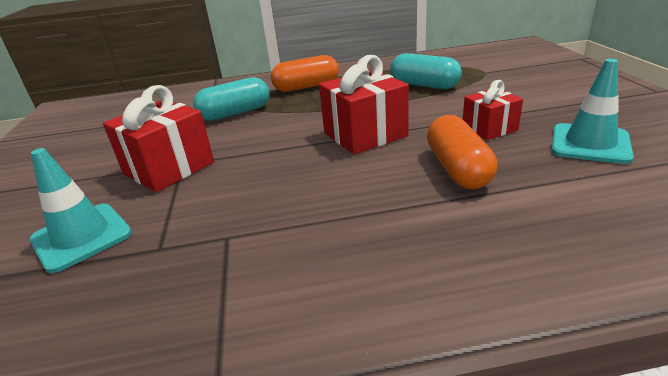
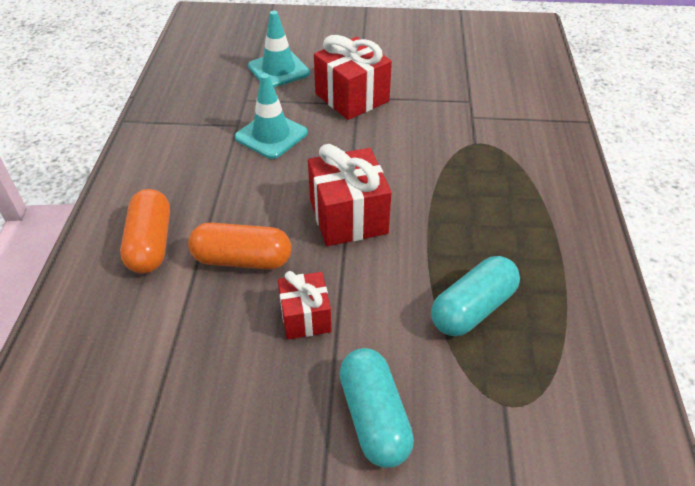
camera: 100 degrees right, 15 degrees up
(235, 113) = (455, 134): turquoise capsule -> turquoise capsule (374, 417)
(306, 87) = (518, 195): orange capsule -> orange capsule (150, 244)
(590, 144) = (221, 383): turquoise traffic cone -> turquoise traffic cone (271, 135)

